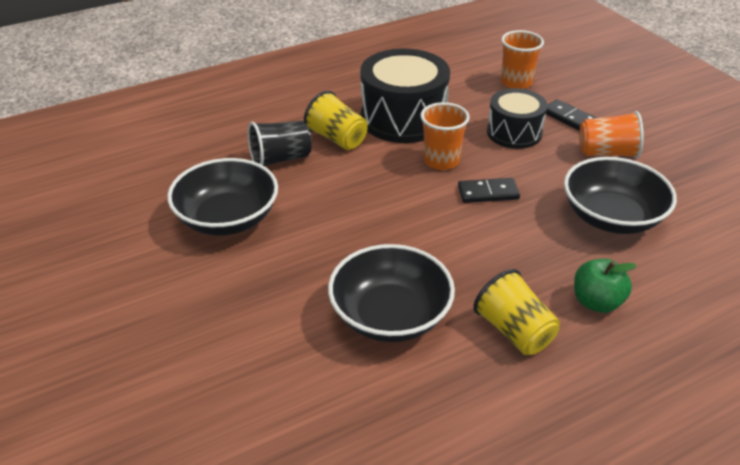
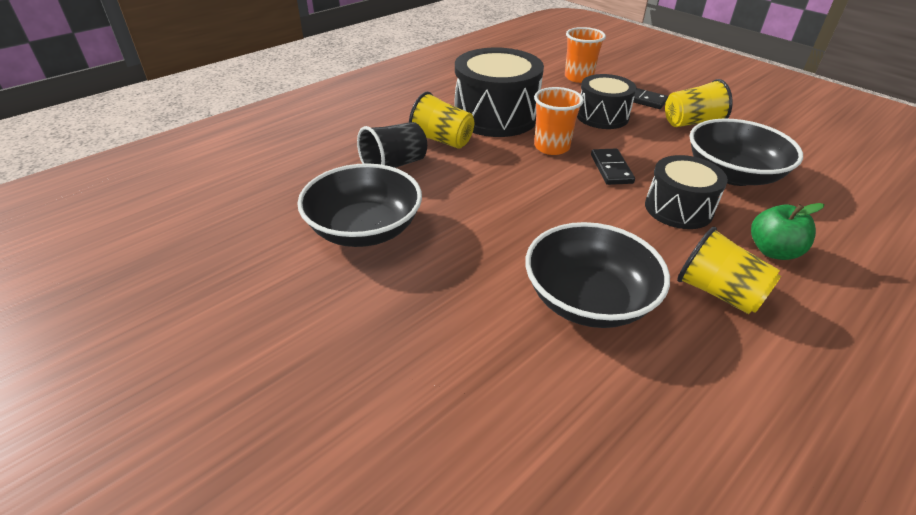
camera: 15 degrees left, 0 degrees up
(488, 193) = (611, 169): black domino -> black domino turned 75 degrees counterclockwise
(530, 244) = (678, 208): none -> black drum
(607, 153) = (691, 123): orange cup -> yellow cup

